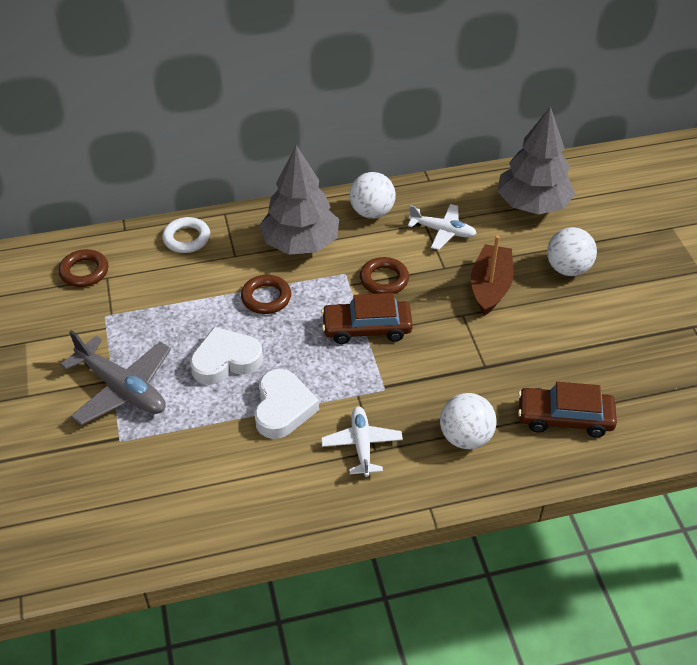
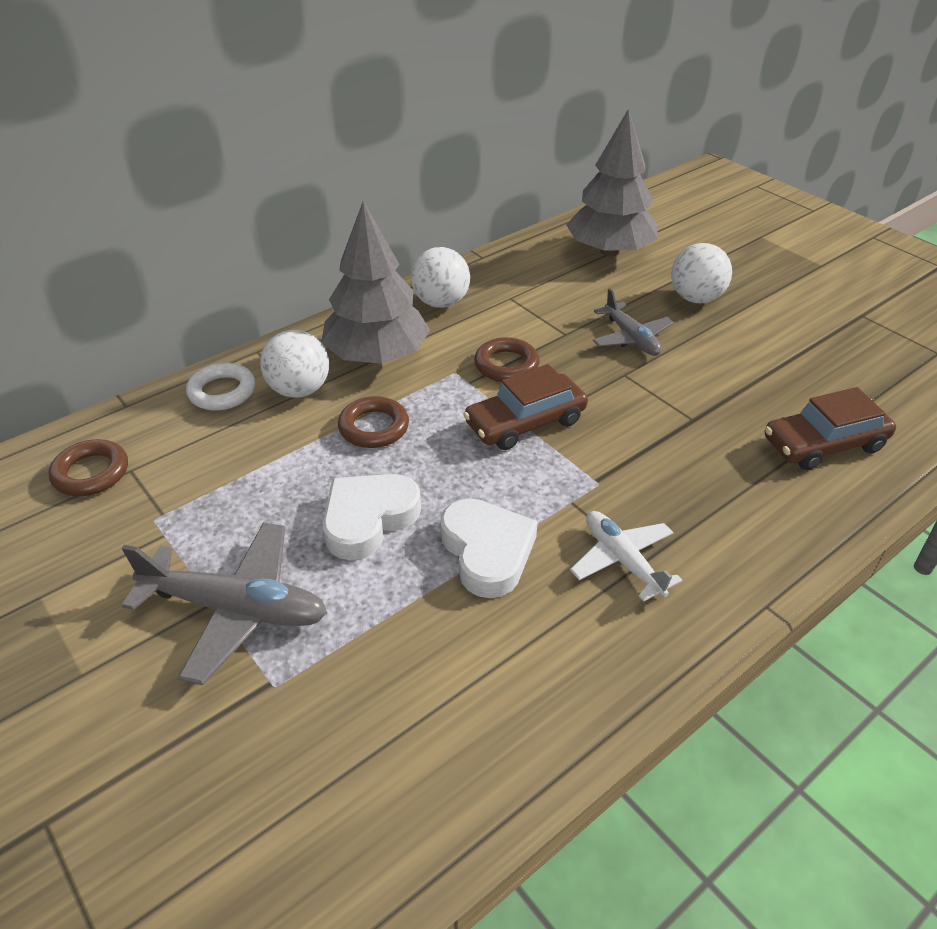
camera: 25 degrees left, 5 degrees down
(442, 231) = (535, 300): white plane -> none
(465, 437) = (737, 504): white ball -> white ball (299, 390)
(490, 287) = (631, 338): brown boat -> grey plane

